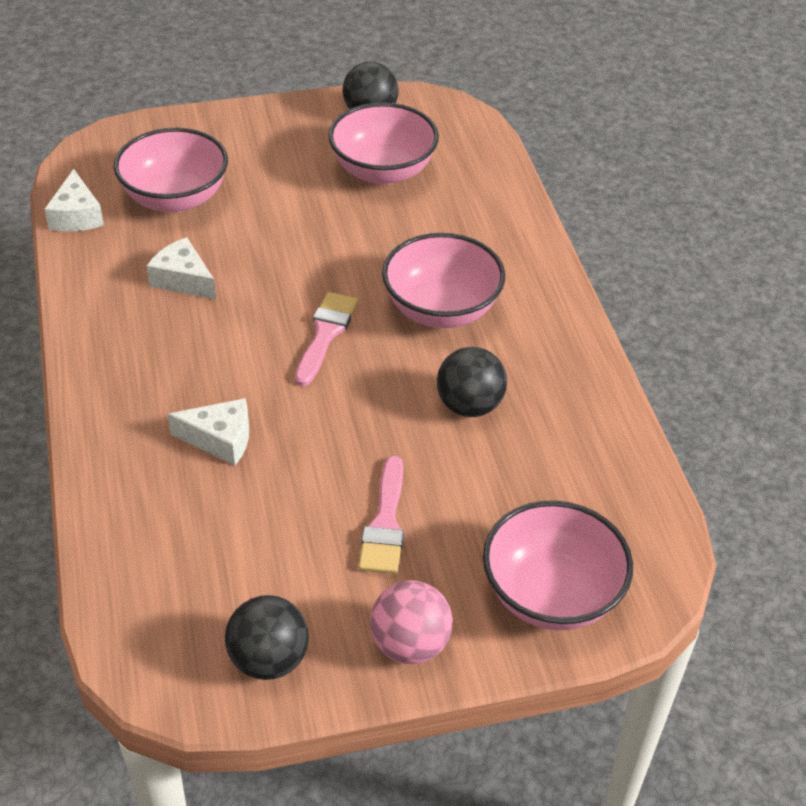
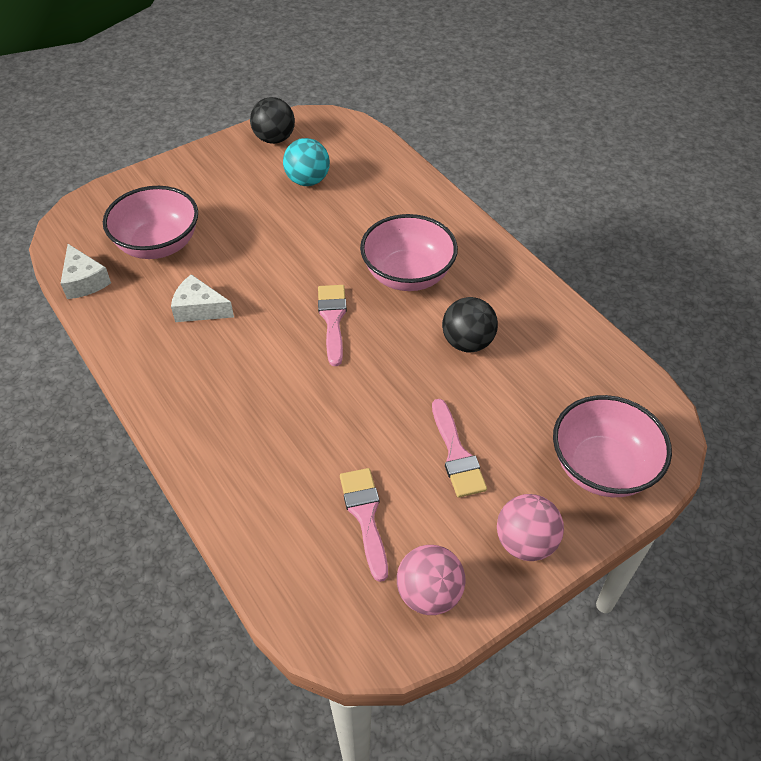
camera: 20 degrees left, 5 degrees up
(220, 439) = (297, 429): white cheese -> none
(244, 555) = (365, 516): none -> pink brush
(269, 659) = (429, 594): black ball -> pink ball
(383, 171) = (307, 181): pink bowl -> turquoise ball

